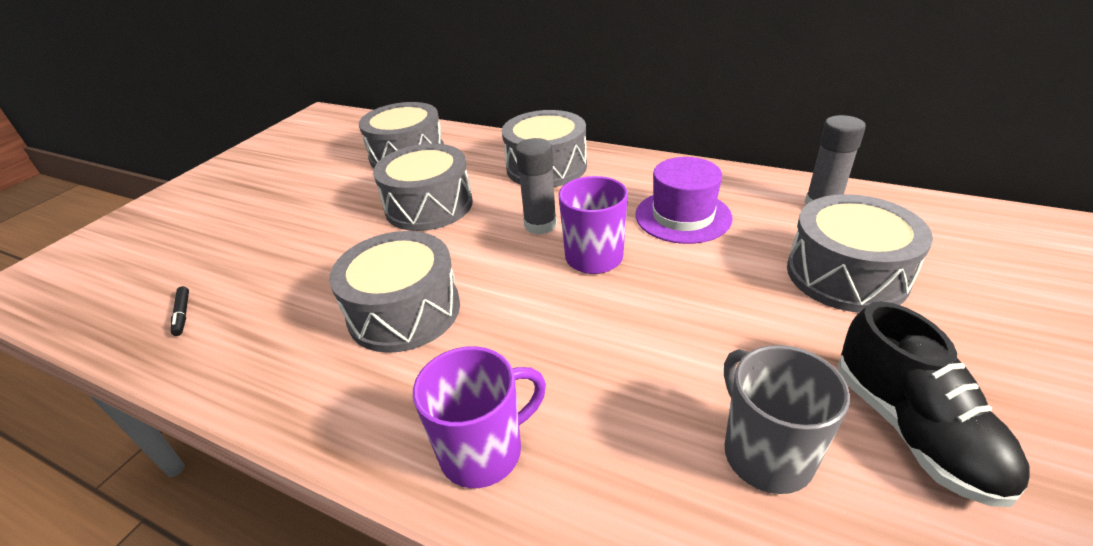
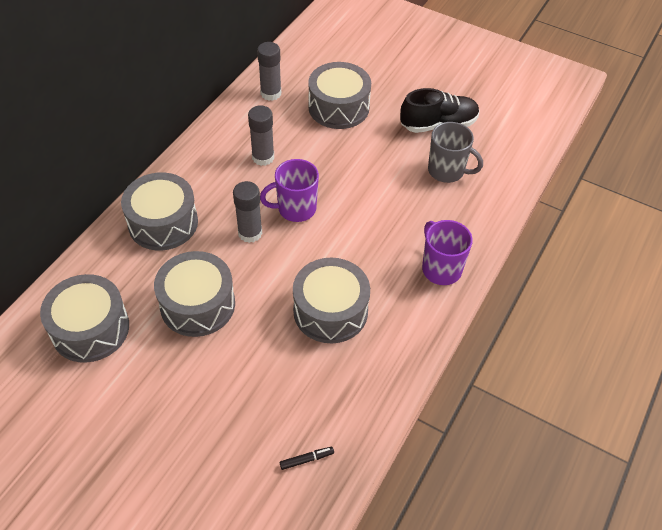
camera: 90 degrees left, 15 degrees up
(683, 216) = (263, 157): purple hat -> grey glue stick
(765, 453) = (447, 171): grey mug -> grey mug turned 135 degrees counterclockwise

